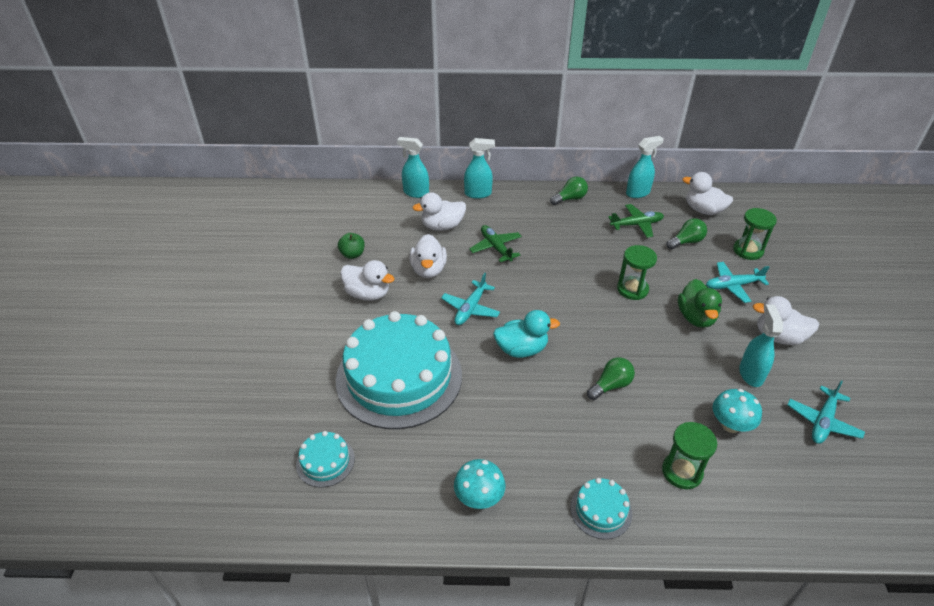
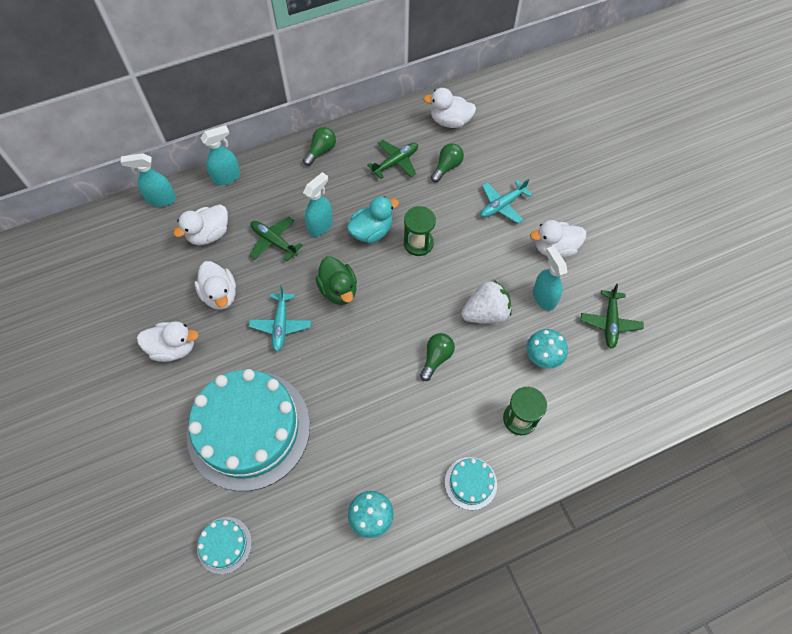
camera: 25 degrees left, 20 degrees up
(352, 254) = (133, 306): green apple -> none
(521, 349) = (346, 352): turquoise duck -> turquoise duck (372, 232)
(638, 193) = (383, 120): turquoise spray bottle -> turquoise spray bottle (320, 226)
(680, 366) = (485, 313): none -> white strawberry
(696, 317) = (482, 254): green duck -> green duck (338, 290)
(748, 250) = (503, 158): green hourglass -> none
(822, 422) = (610, 323): turquoise plane -> green plane

